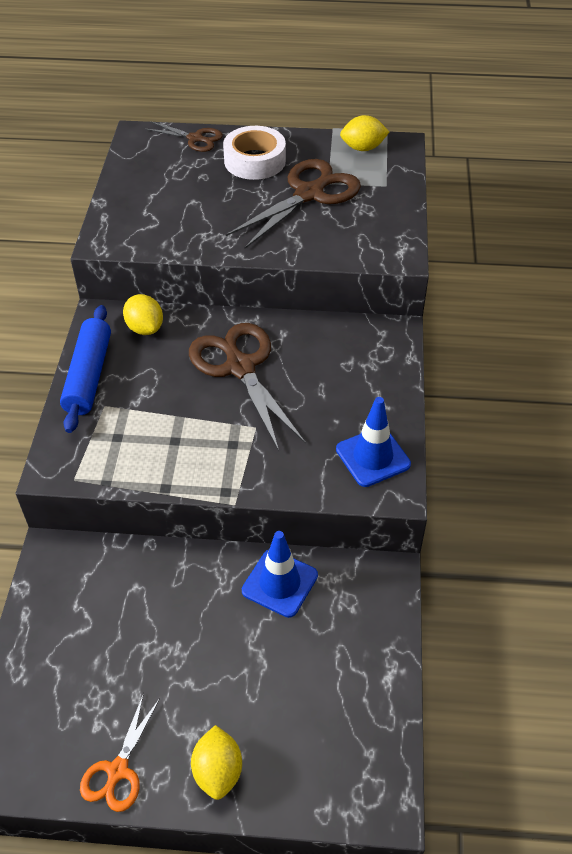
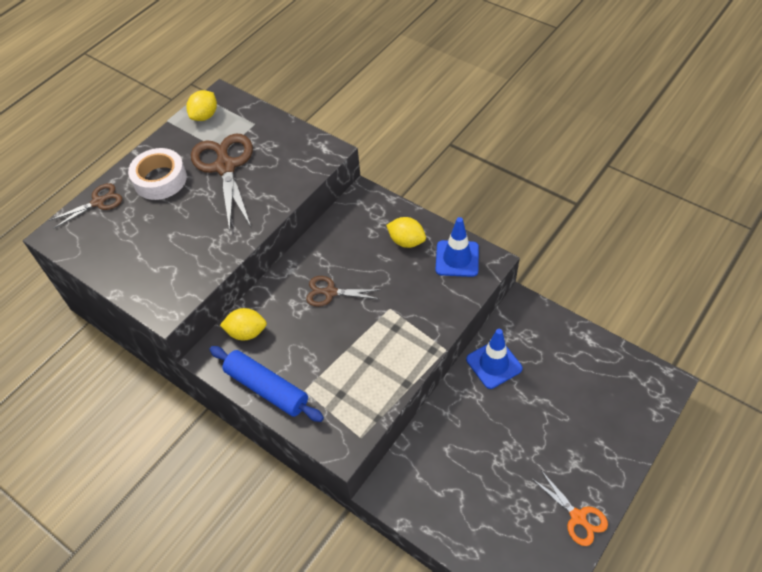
camera: 55 degrees left, 5 degrees up
(218, 771) = (605, 459): yellow lemon -> yellow lemon (406, 241)
(240, 367) = (330, 292): brown scissors -> brown scissors, size x0.55

